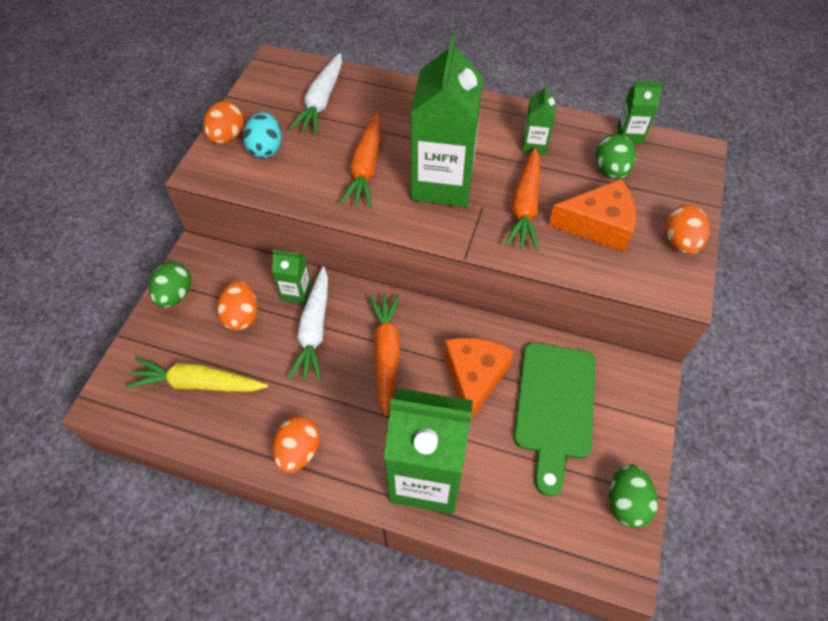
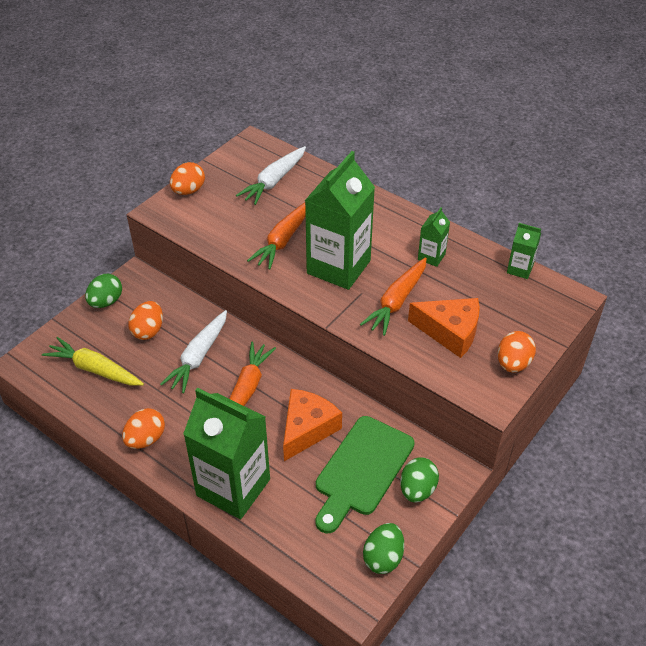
camera: 20 degrees right, 10 degrees down
(266, 149) = (213, 207): turquoise egg -> none
(296, 292) = (198, 325): green carton -> none
(610, 171) = (485, 293): green egg -> green egg (417, 490)

